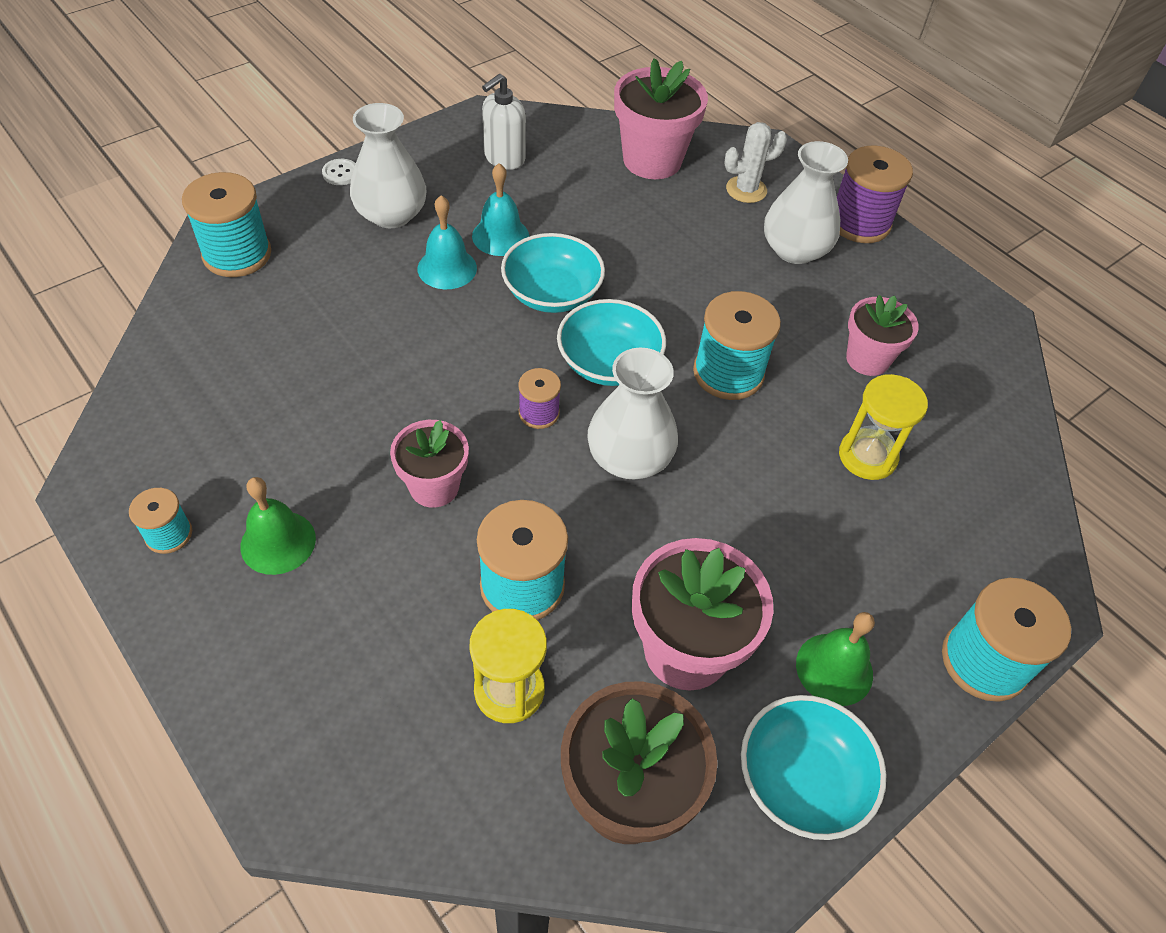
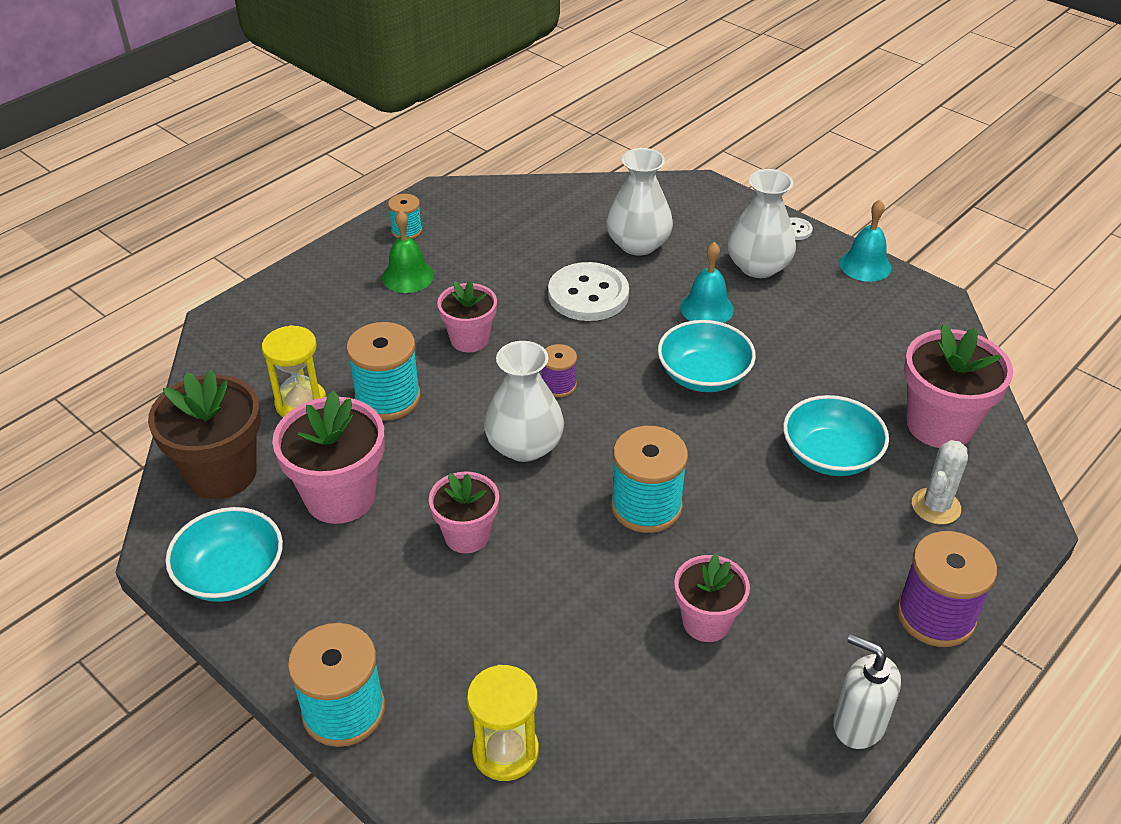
camera: 85 degrees right, 10 degrees down
(237, 254) = (671, 200): turquoise spool -> none
(388, 360) = (588, 294): none -> white button
(500, 236) = (764, 333): turquoise bell -> turquoise bell (865, 265)
(504, 158) = (876, 320): white soap dispenser -> white soap dispenser (858, 724)
(609, 362) = (631, 422): turquoise bowl -> turquoise bowl (830, 455)
(746, 190) = (936, 506): white cactus -> white cactus turned 60 degrees clockwise
(756, 527) = (467, 535): none -> pink flower pot
(795, 250) = (854, 554): white vase -> white vase (638, 244)
(834, 669) = (329, 594): green bell -> none
(867, 456) = (569, 620): yellow hourglass -> yellow hourglass (505, 751)

